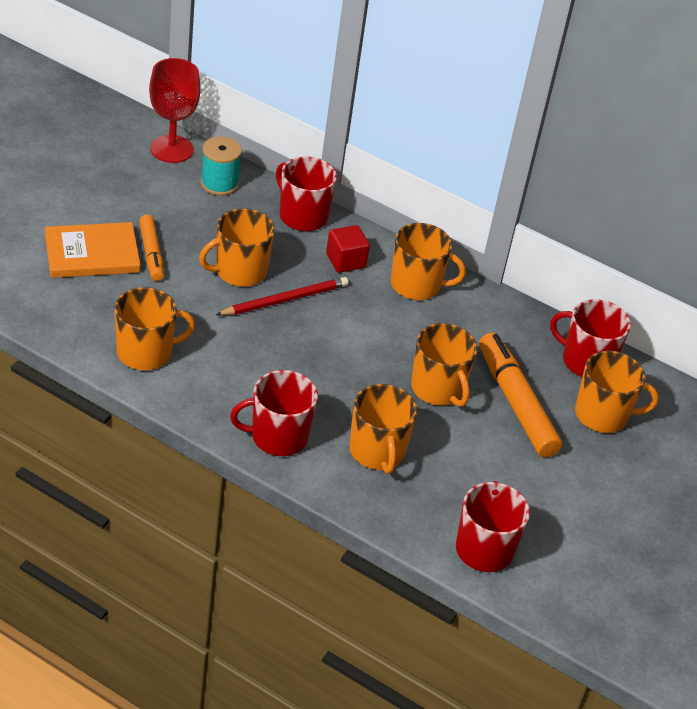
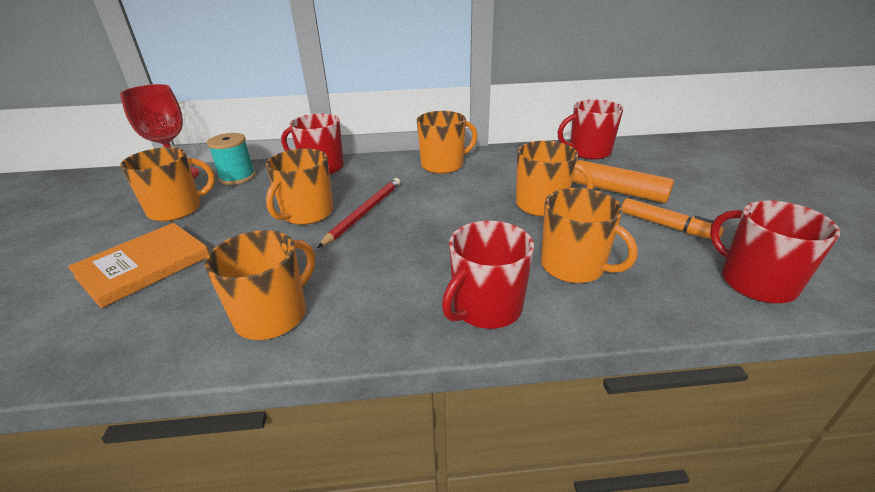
camera: 30 degrees left, 10 degrees down
(151, 253) = (211, 238): orange marker -> orange marker (667, 226)
(345, 261) = (381, 174): red cube -> none
(602, 415) = (643, 168): orange mug -> orange mug (176, 209)

